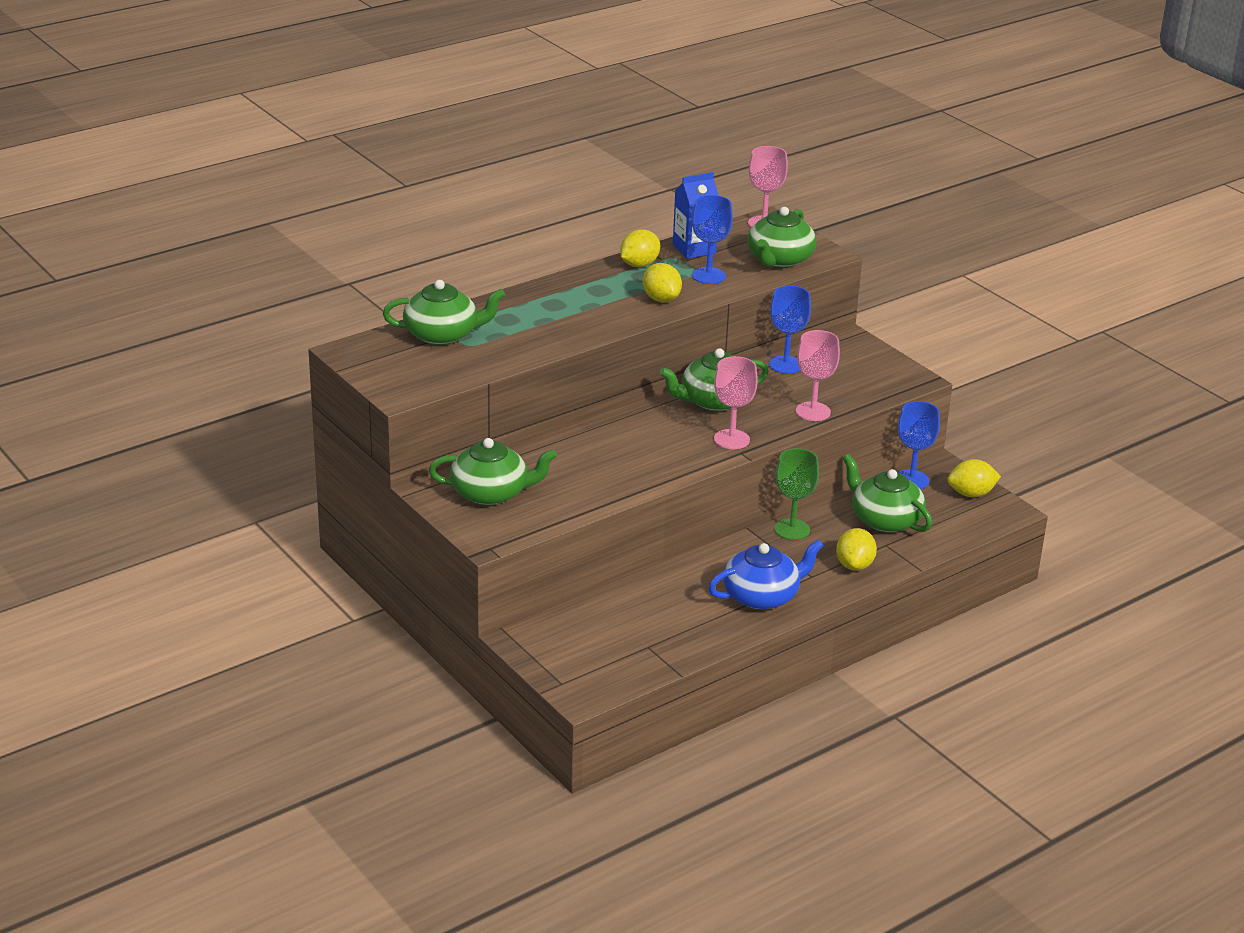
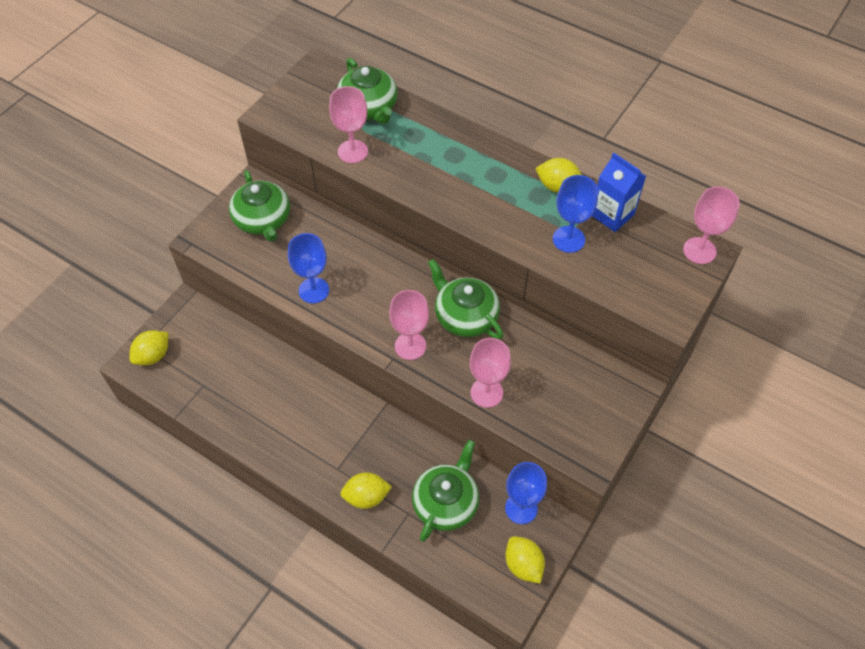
camera: 70 degrees right, 25 degrees up
(502, 357) = (352, 151): none -> pink goblet
(661, 299) = (505, 219): yellow lemon -> yellow lemon (153, 356)
(762, 596) = (296, 441): blue teapot -> none
(779, 260) = (634, 282): green teapot -> none
(785, 365) = (556, 350): blue goblet -> blue goblet (314, 290)
(792, 529) = (398, 436): green goblet -> none

